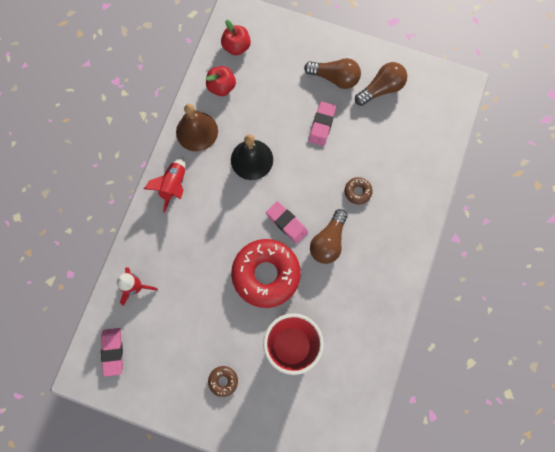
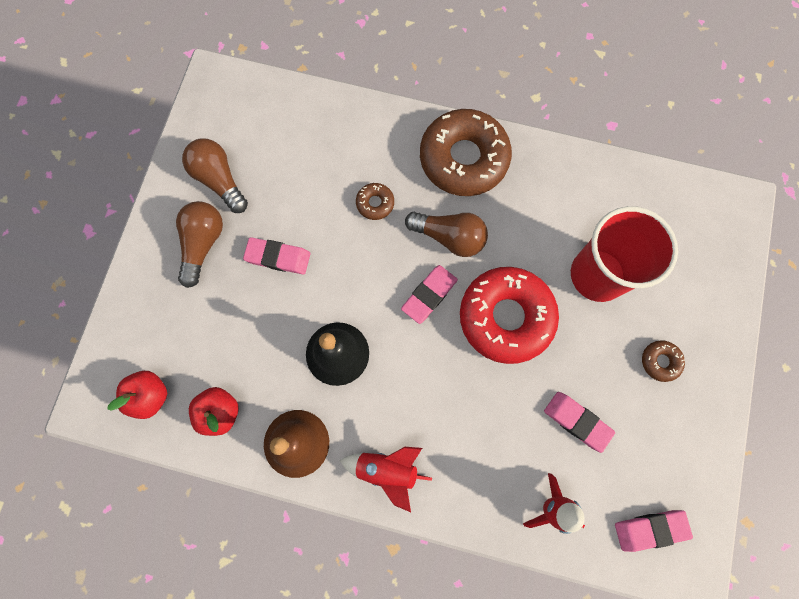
camera: 95 degrees left, 0 degrees up
(188, 313) = (577, 421): none -> pink eraser
(390, 258) = (463, 159): none -> brown donut

